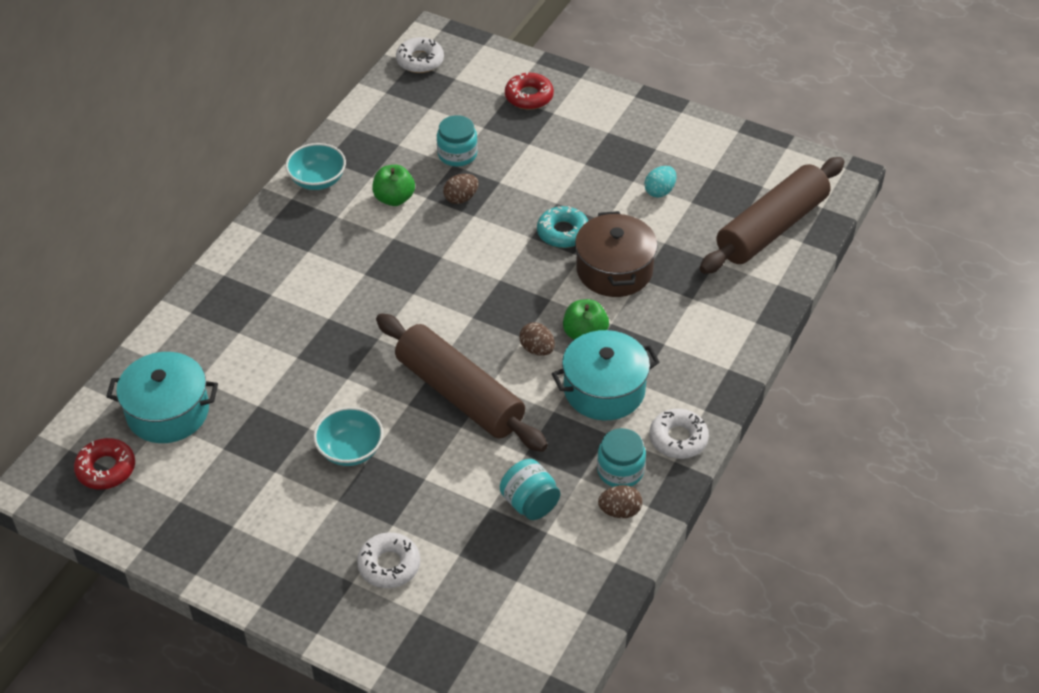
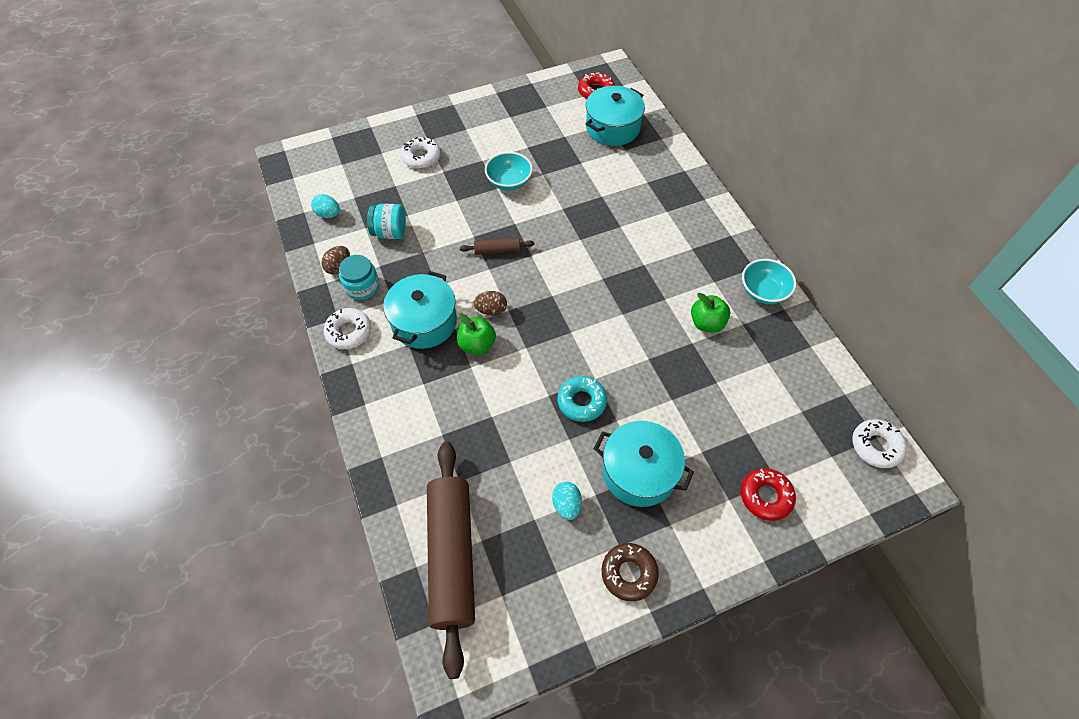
camera: 130 degrees right, 10 degrees up
(457, 154) = (727, 393): turquoise jar -> none
(459, 394) = (497, 250): brown rolling pin -> brown rolling pin, size x0.42
(461, 198) = (673, 363): brown egg -> none
(564, 584) = (328, 214): none -> turquoise egg
(586, 168) = (639, 472): none -> turquoise pot
(614, 270) = (515, 406): brown pot -> none
(669, 134) = (629, 573): none -> brown donut

